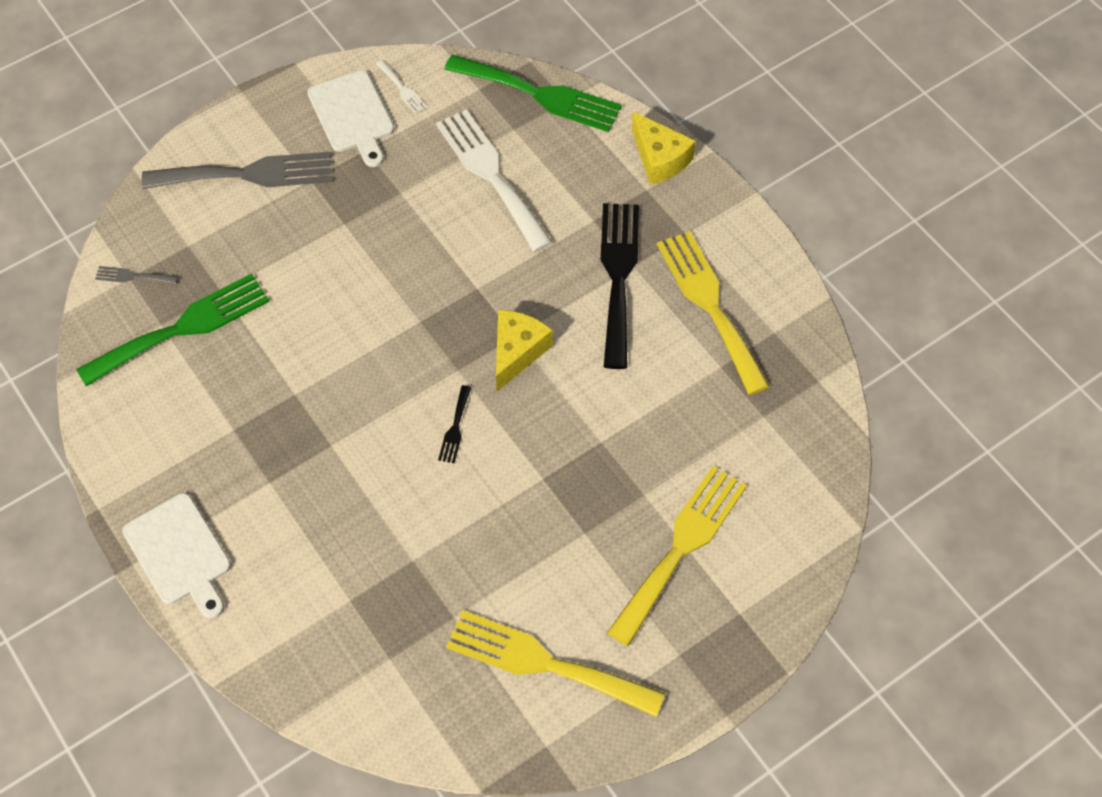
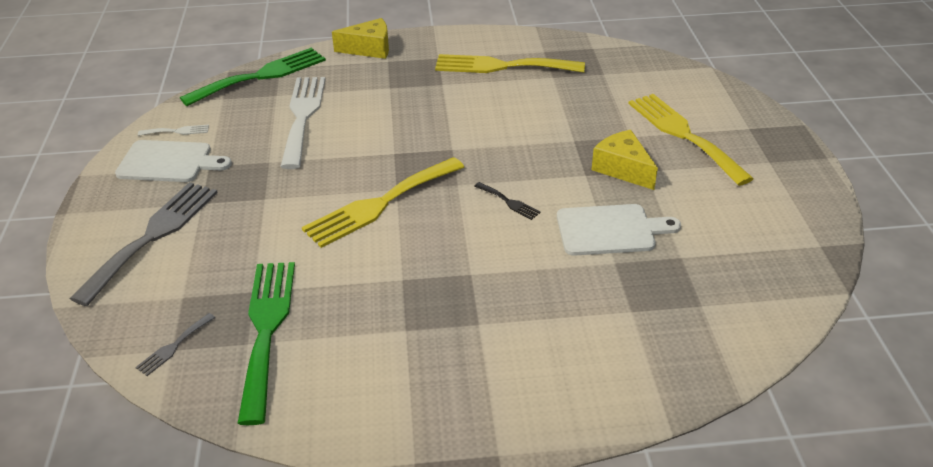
camera: 60 degrees left, 20 degrees down
(179, 553) = (511, 412): white cutting board -> white cutting board (610, 230)
(491, 175) = (303, 116): white fork -> white fork turned 90 degrees clockwise
(517, 352) = (467, 152): yellow cheese -> yellow cheese (622, 169)
(544, 663) = (747, 224): yellow fork -> yellow fork (380, 204)
(618, 276) = (445, 92): black fork -> none

